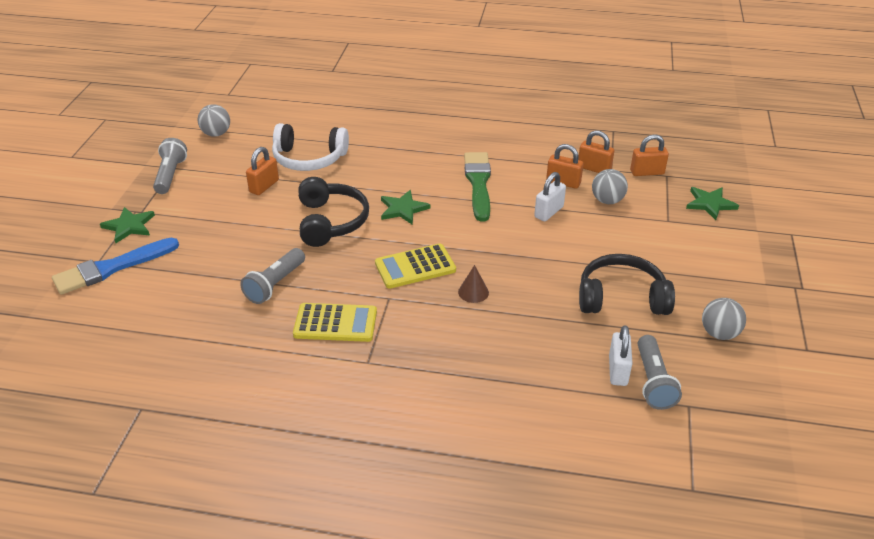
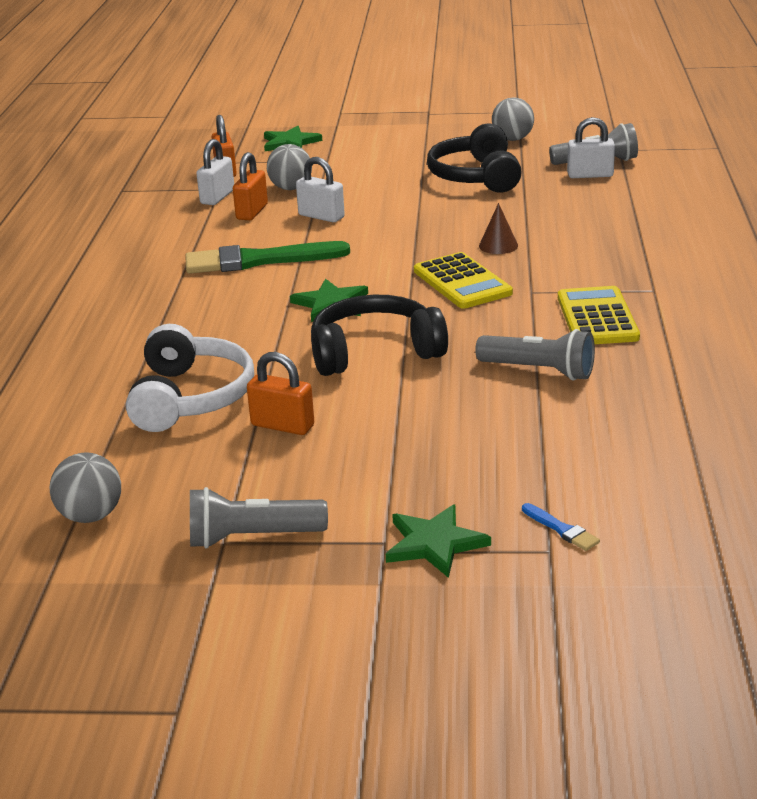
camera: 95 degrees left, 10 degrees down
(111, 268) = (561, 529): blue brush -> blue brush, size x0.40
(594, 168) = (217, 197): orange padlock -> white padlock

